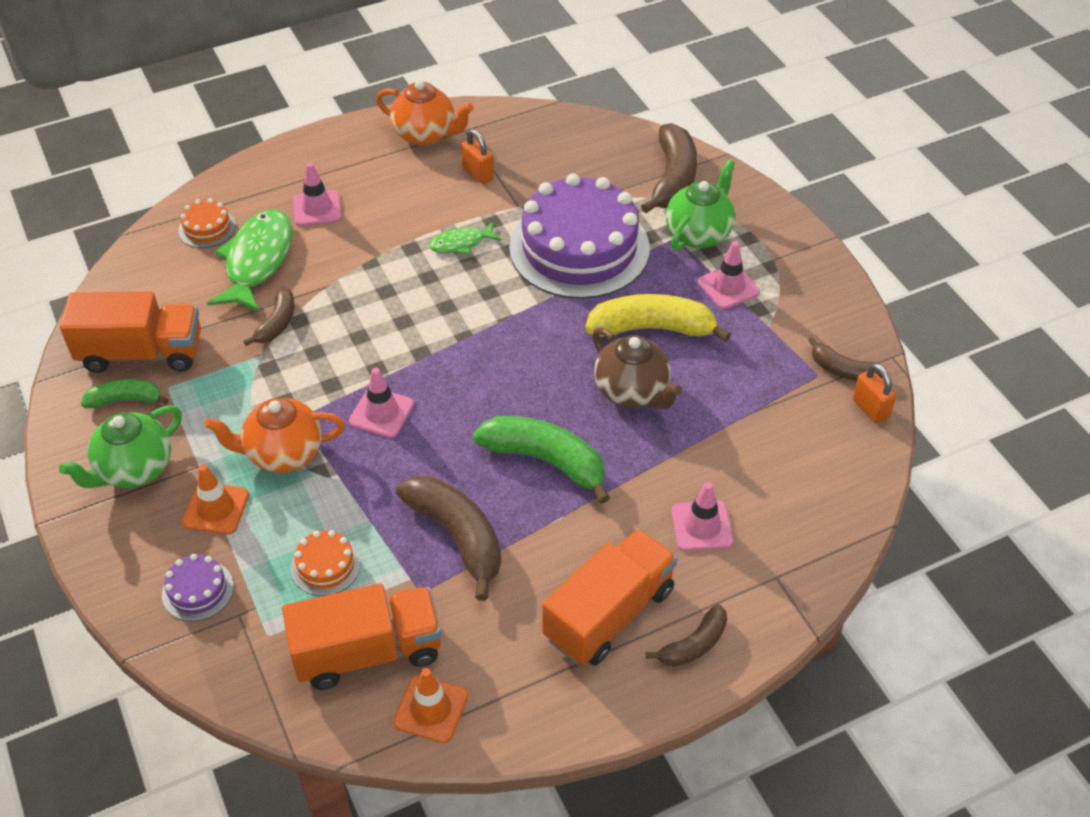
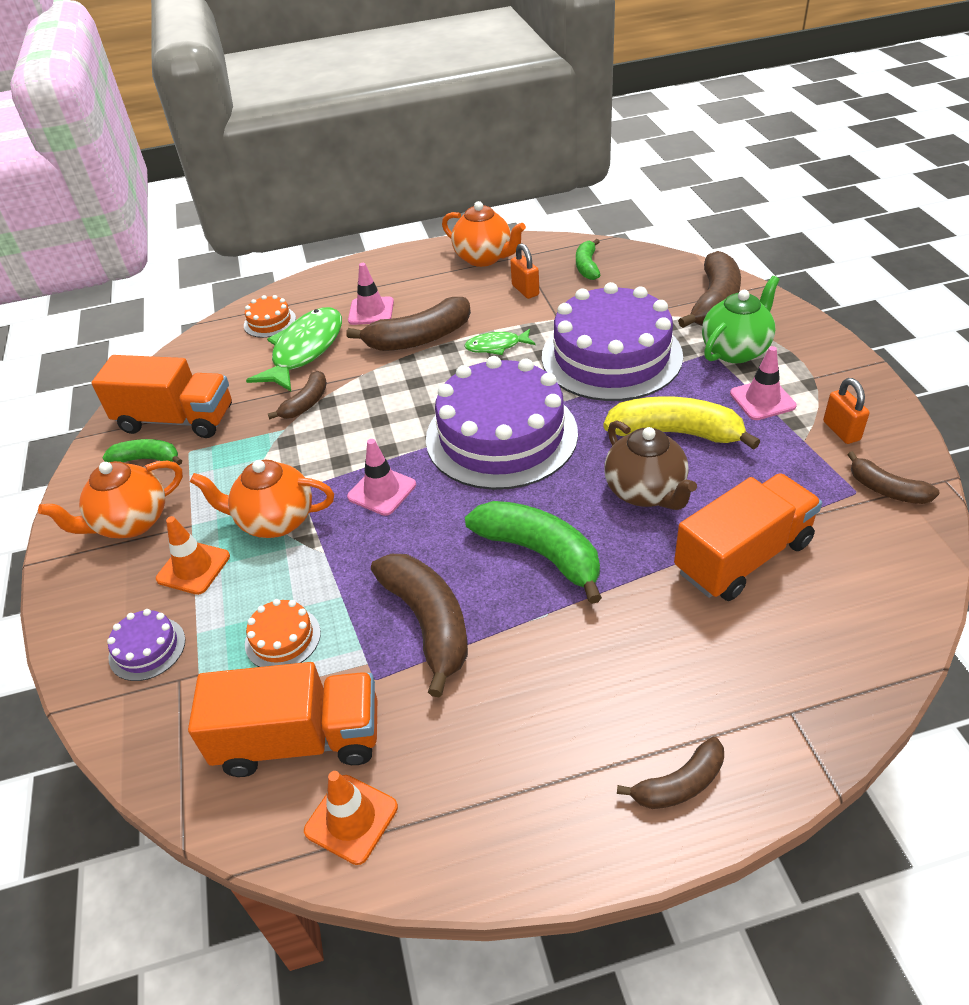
camera: 15 degrees right, 5 degrees down
(134, 469) = (131, 523): green teapot -> orange teapot
(377, 239) = (419, 338): none -> brown banana
(486, 344) = (501, 435): none -> purple cake
(537, 140) = (587, 266): none -> green banana
(608, 614) = (581, 731): orange truck -> orange truck (742, 557)
(701, 526) = (705, 642): pink traffic cone -> none
(870, 408) = (918, 532): orange padlock -> orange padlock (841, 431)

